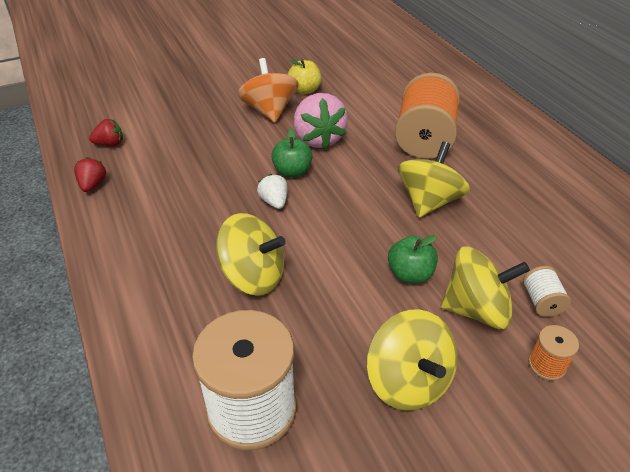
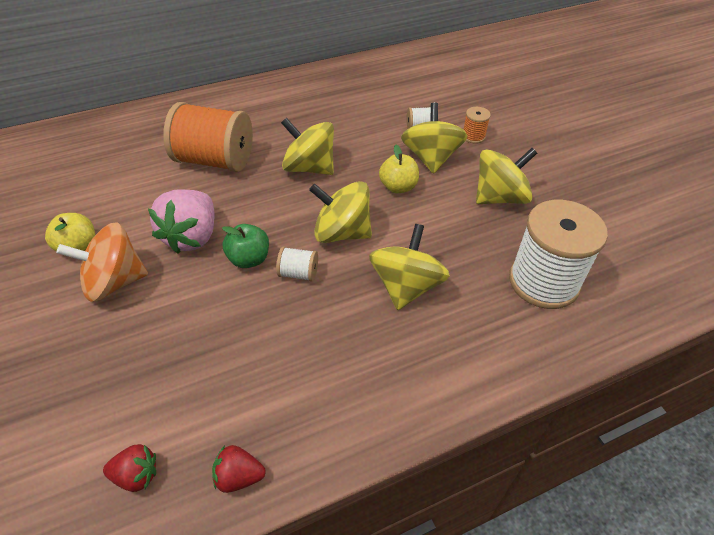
camera: 90 degrees left, 5 degrees up
(110, 144) = (136, 475): red strawberry -> red strawberry turned 105 degrees clockwise
(274, 202) = (298, 273): white strawberry -> white spool
(318, 139) = (192, 237): pink strawberry -> pink strawberry turned 120 degrees clockwise
(329, 228) = (341, 233): none -> yellow spinning top
(410, 274) = (398, 187): green apple -> yellow apple

